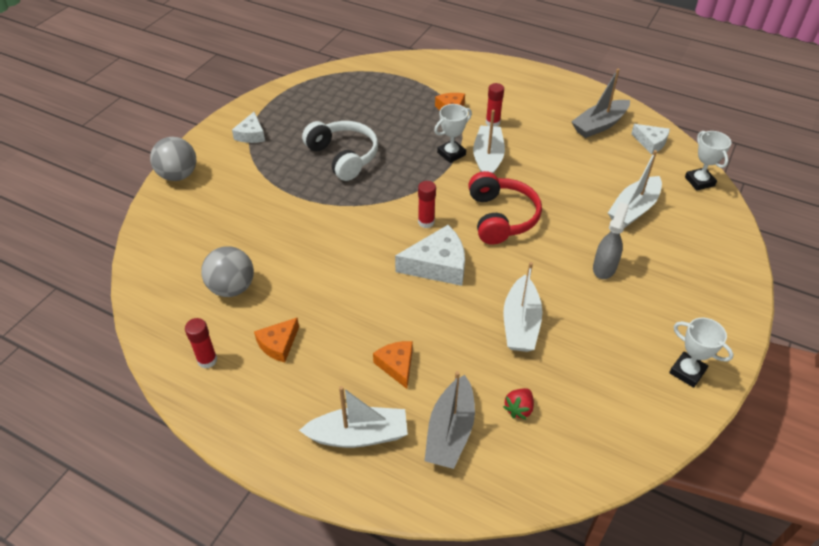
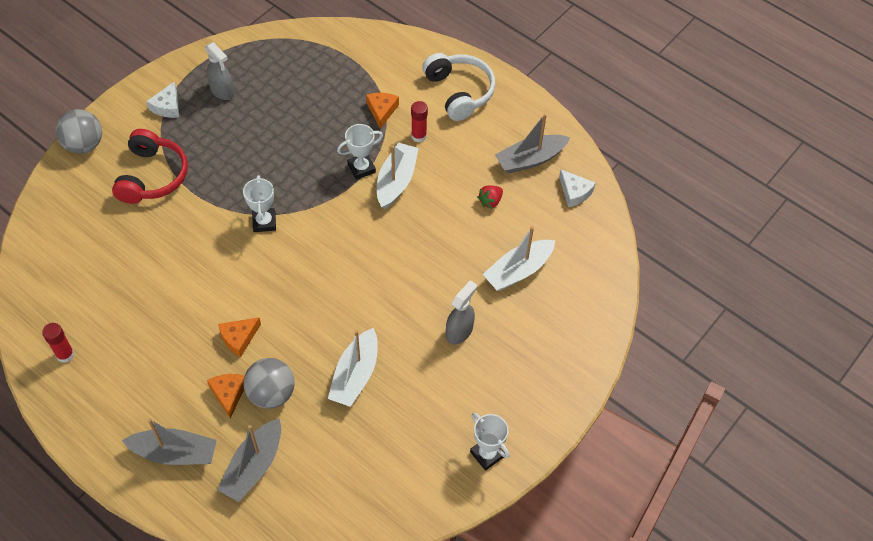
camera: 10 degrees right, 10 degrees up
(232, 288) = (104, 284): grey ball -> grey ball (271, 393)
(278, 344) = (131, 351): orange cheese -> orange cheese (239, 338)
(299, 116) = (222, 91): none -> grey spray bottle
(343, 156) = (252, 152): white headphones -> white headphones (459, 92)
(358, 435) = (175, 453): white boat -> grey boat
(426, 222) = (307, 246): red glue stick -> none
(437, 265) = (301, 297): white cheese -> none
(501, 217) = (382, 255): red headphones -> red headphones (152, 176)
(519, 409) = (321, 458): red strawberry -> red strawberry (490, 201)
(699, 181) = (602, 250): white trophy -> white trophy (264, 222)

